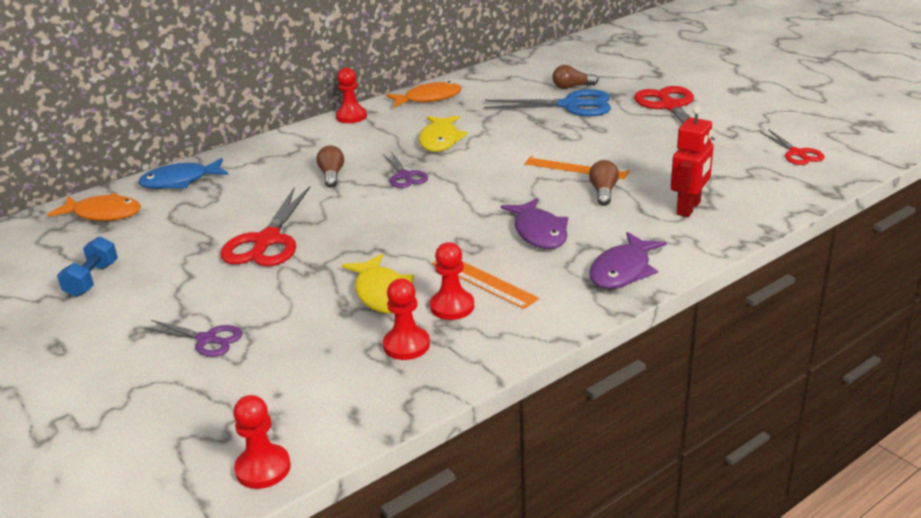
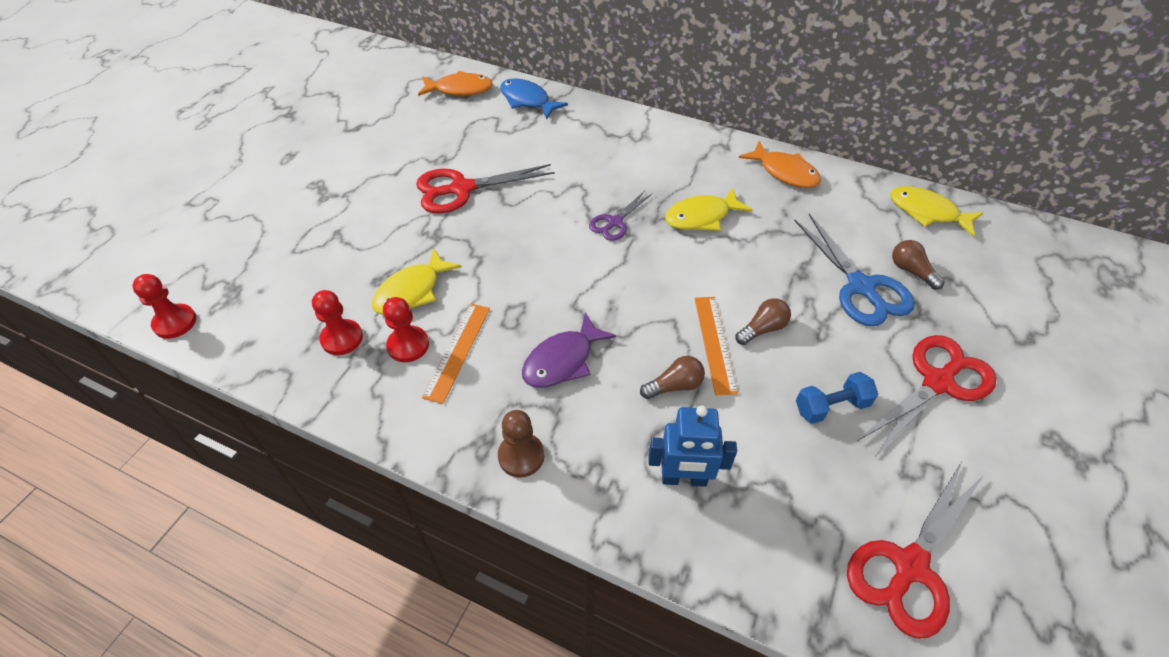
camera: 60 degrees right, 20 degrees up
(92, 280) = (372, 130): blue dumbbell -> blue dumbbell (831, 406)
(103, 214) = (460, 89): orange fish -> orange fish turned 75 degrees counterclockwise
(207, 339) = (316, 222): purple scissors -> none
(332, 175) = (587, 176): brown light bulb -> brown light bulb (762, 329)
(351, 116) = (705, 139): red pawn -> none
(524, 67) = (927, 212): none -> yellow fish
(623, 270) = (521, 456): purple fish -> brown pawn
(689, 208) = (684, 479): red robot -> blue robot
(796, 153) = (909, 566): red scissors -> red scissors, size x1.75

